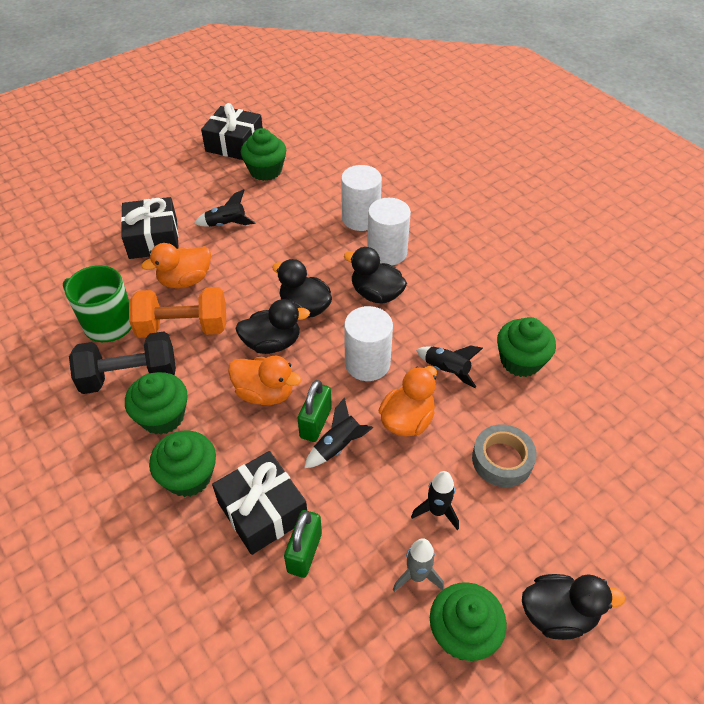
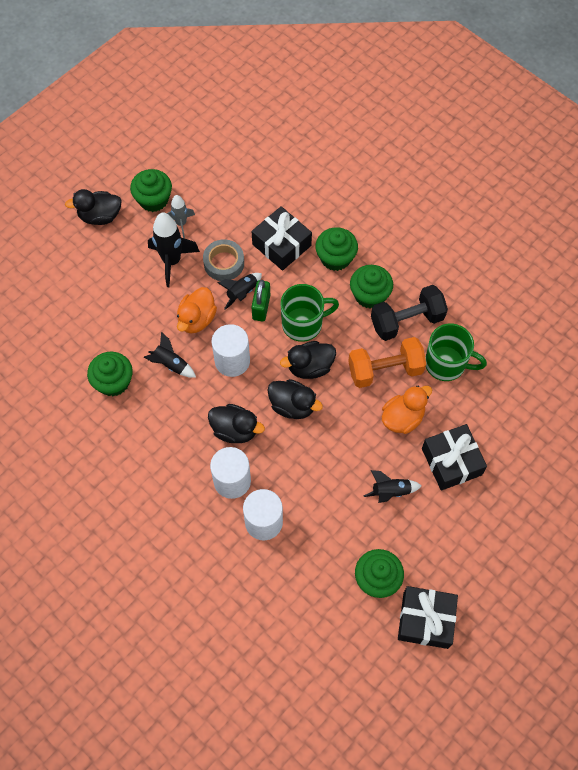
camera: 170 degrees right, 15 degrees up
(265, 393) = (303, 324): orange duck -> green mug
(304, 552) = (250, 226): green padlock -> none
(437, 511) = (172, 261): black rocket -> black rocket, size x1.71
(502, 460) = (129, 301): grey tape -> grey tape (224, 263)

